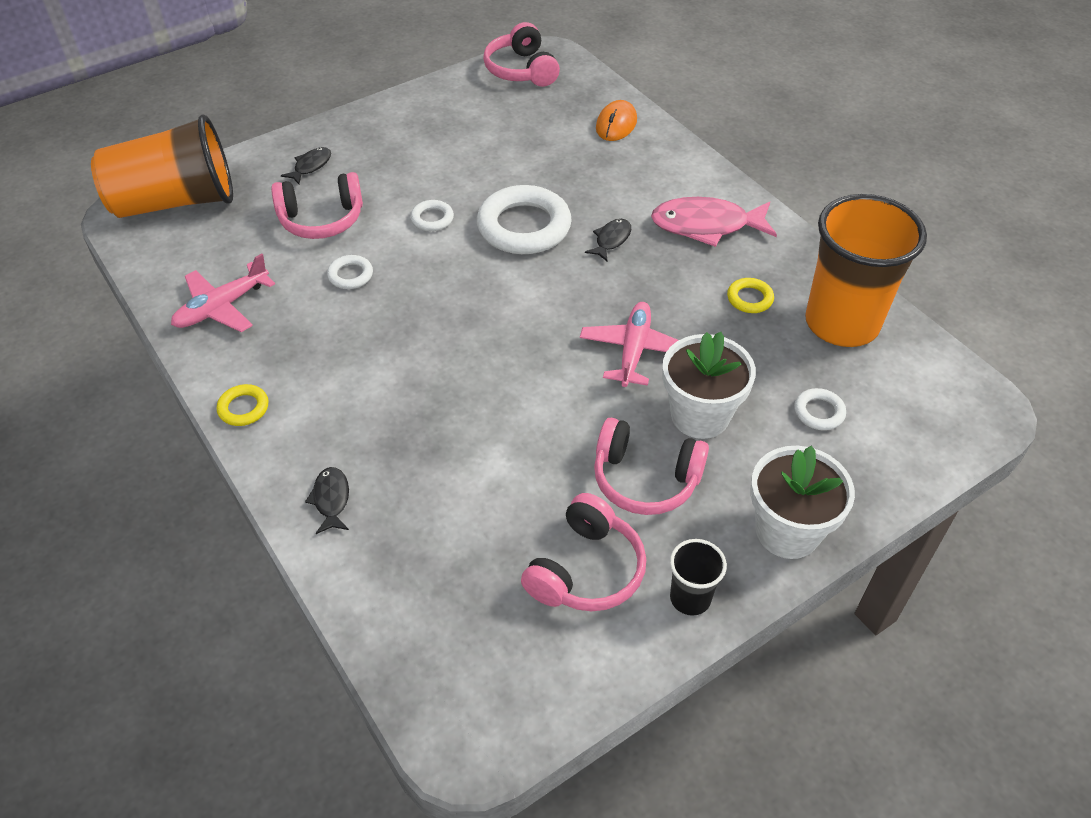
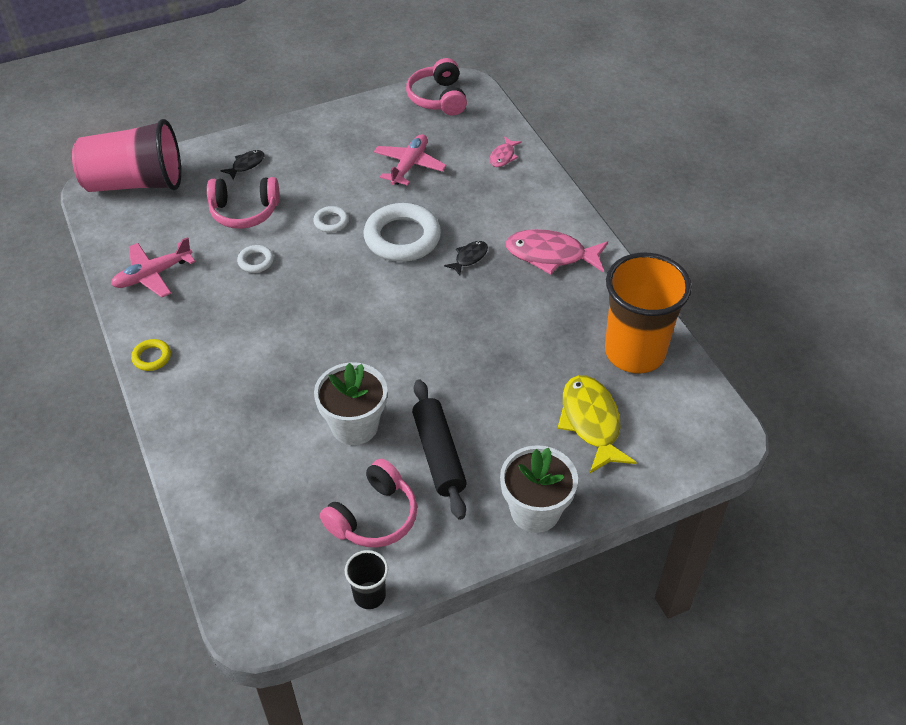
camera: 10 degrees right, 0 degrees up
(175, 202) = (135, 183): orange cup -> pink cup
(331, 499) = (200, 436): black fish -> none
(616, 124) = (503, 156): orange mouse -> pink fish
(633, 350) = (460, 352): pink plane -> pink plane (409, 165)
(645, 479) = (438, 455): pink headphones -> black rolling pin
(690, 598) = (445, 549): black cup -> black cup (369, 595)
(700, 415) = (496, 411): white flower pot -> white flower pot (354, 426)
(749, 298) = (566, 322): yellow ring -> none
(819, 412) = (591, 422): white ring -> yellow fish

